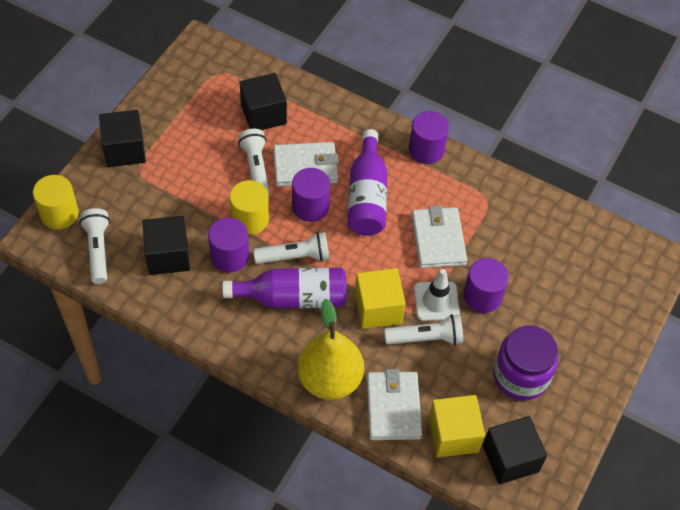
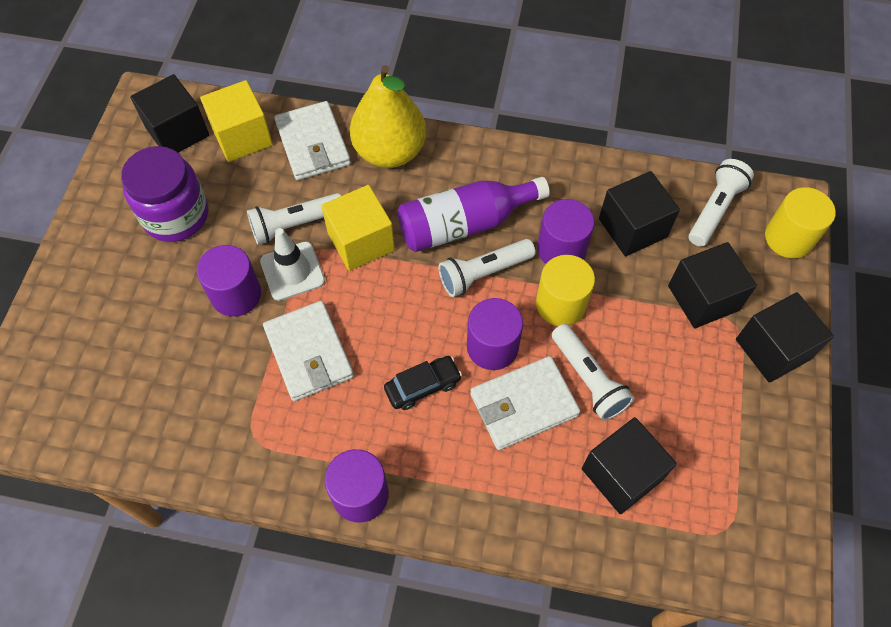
camera: 165 degrees right, 5 degrees up
(98, 250) = (715, 210): white flashlight -> white flashlight turned 120 degrees counterclockwise
(149, 193) = (703, 298): none -> black cube
(367, 196) = (423, 386): purple bottle -> black car

